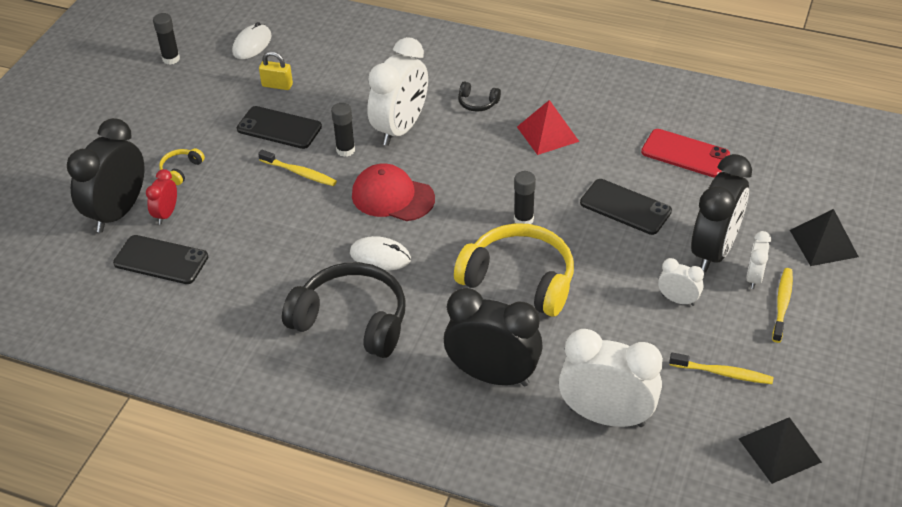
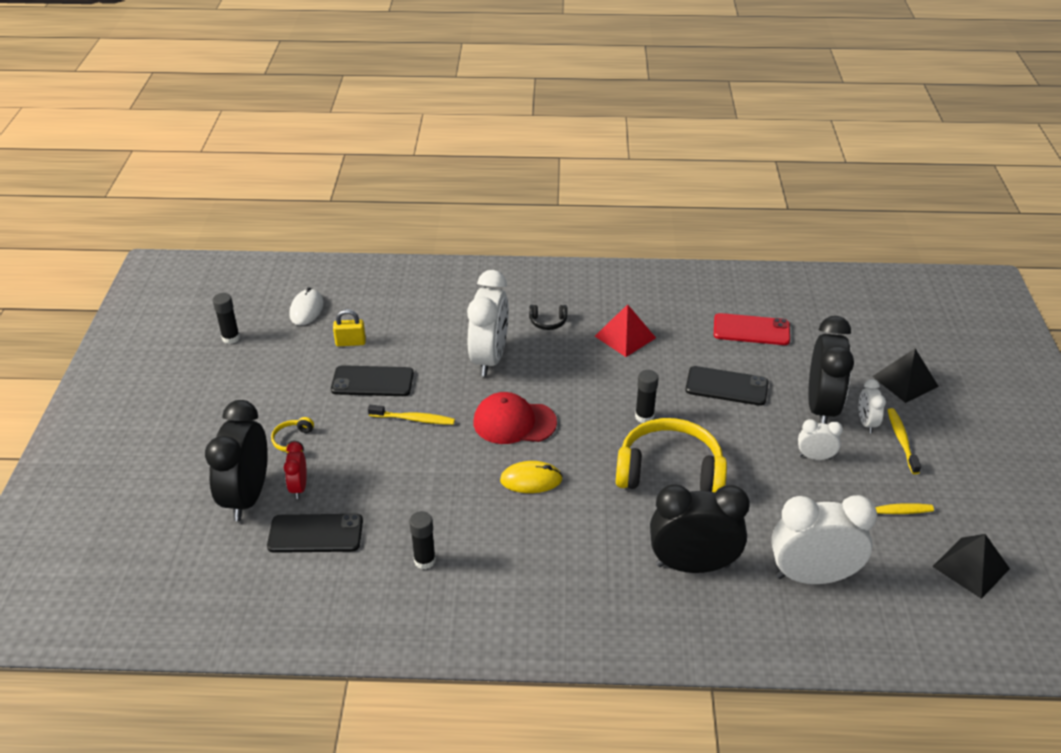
camera: 20 degrees left, 5 degrees down
(345, 150) = (447, 389): black glue stick -> black glue stick (424, 560)
(352, 320) = (535, 547): black headphones -> none
(380, 256) = (531, 480): white mouse -> yellow mouse

